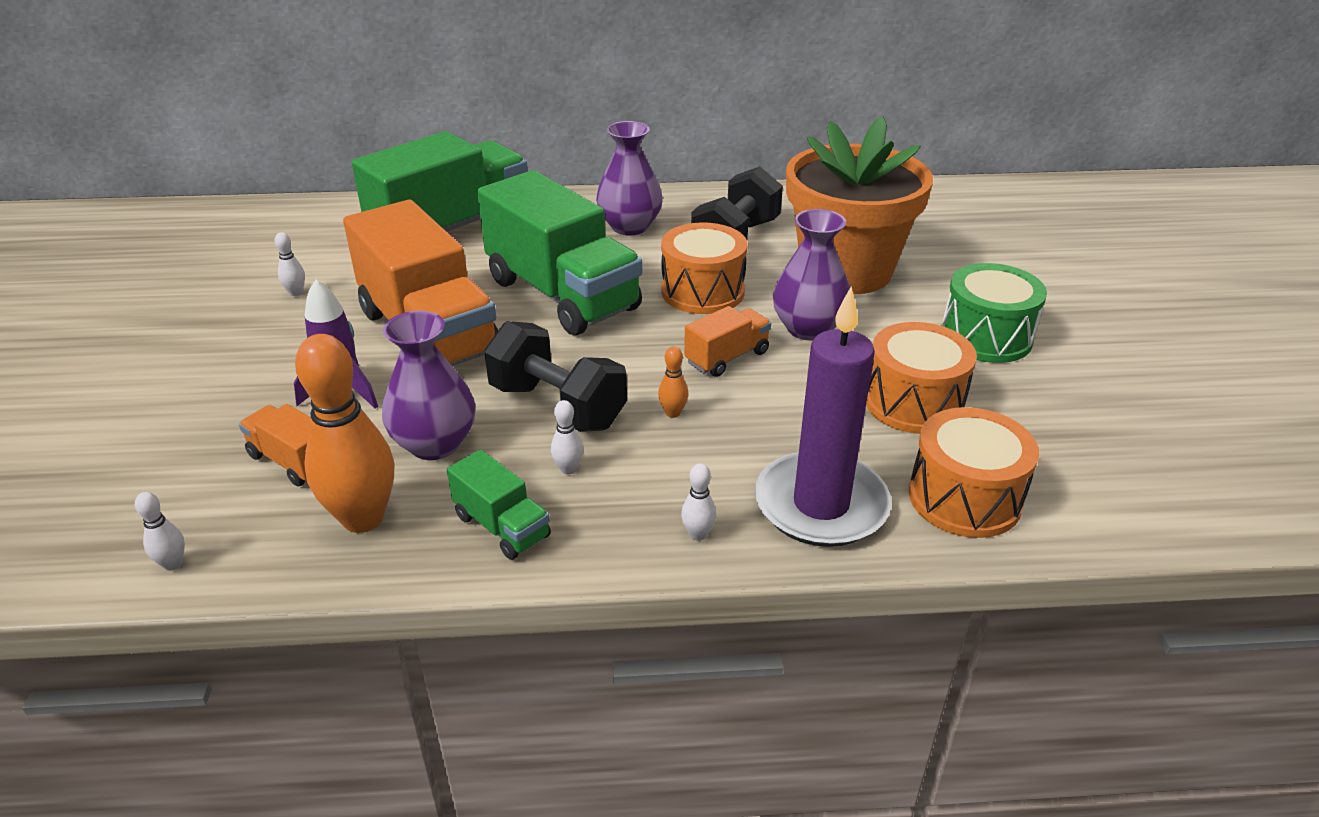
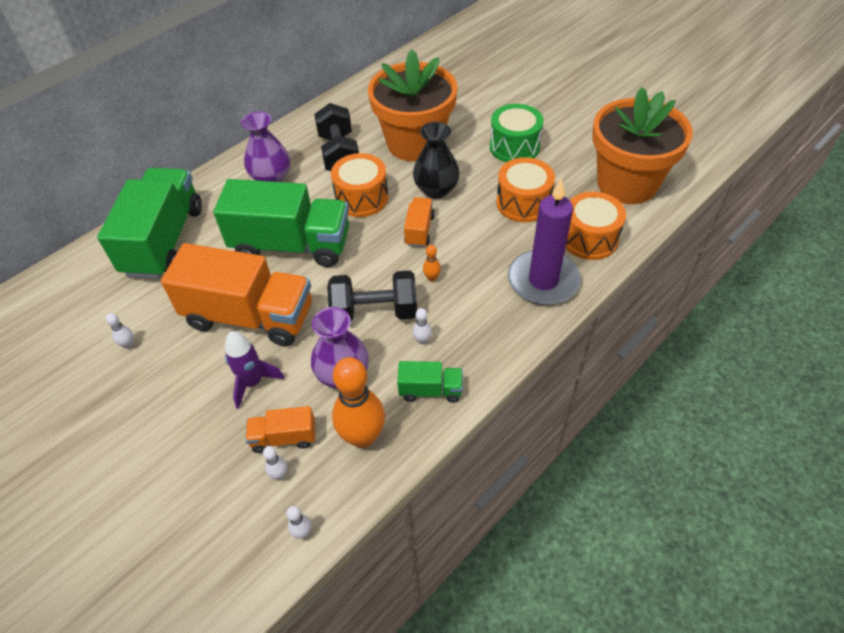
camera: 40 degrees left, 15 degrees up
(698, 534) = (514, 330): white bowling pin -> white bowling pin (279, 475)
(808, 328) = (436, 189): purple vase -> black vase
(1125, 467) = (627, 183): none -> orange flower pot

